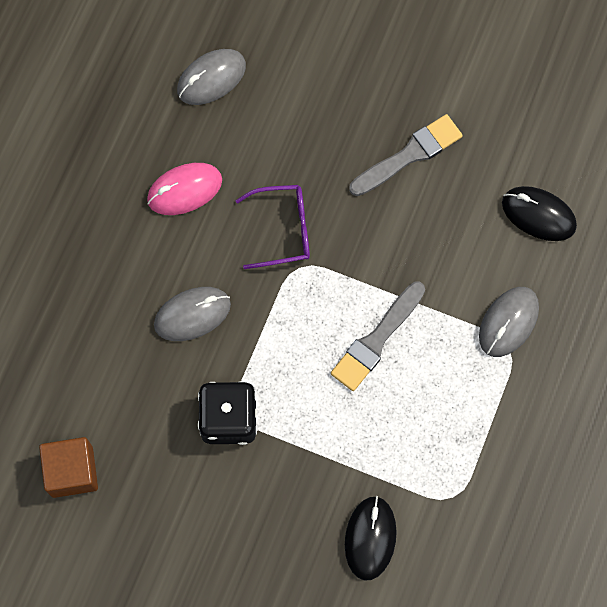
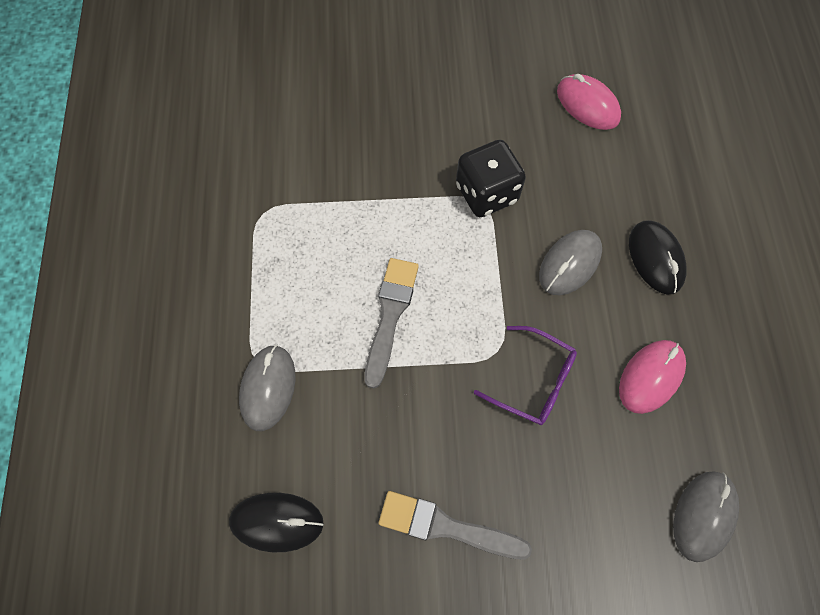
camera: 155 degrees right, 5 degrees down
(72, 471) = (587, 105): brown cube -> pink mouse
(283, 230) = (533, 381): purple glasses -> purple glasses turned 120 degrees counterclockwise
(370, 538) = (321, 154): black mouse -> black mouse (655, 258)
(409, 155) = (446, 527): grey brush -> grey brush turned 75 degrees clockwise

